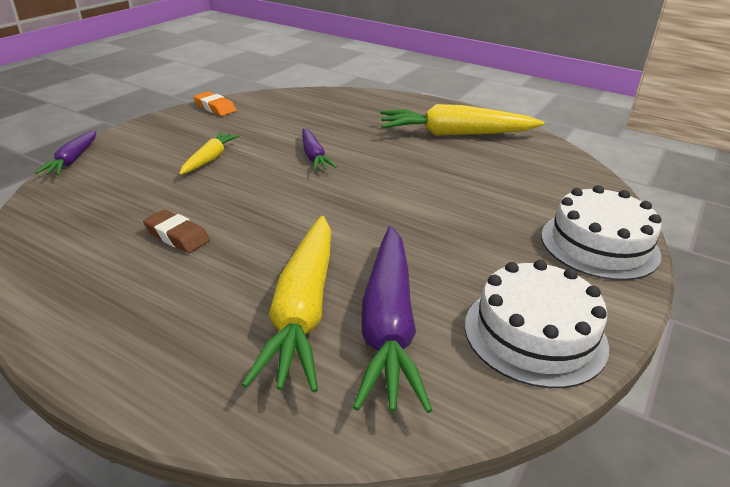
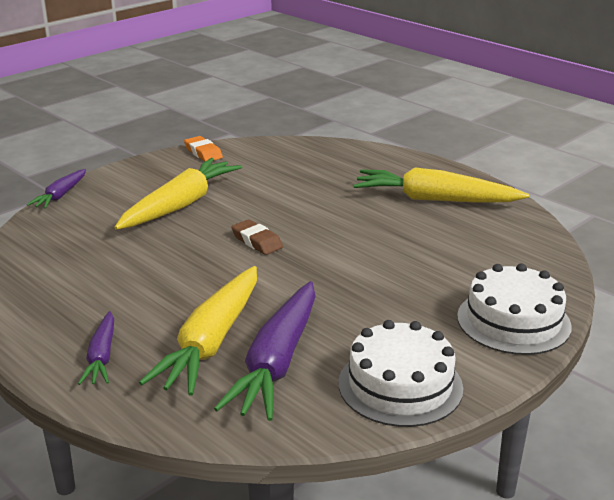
camera: 15 degrees right, 5 degrees down
(177, 236) = (130, 271): brown eraser -> brown eraser (257, 241)
(210, 159) = (180, 205): yellow carrot -> yellow carrot, size x1.88
(314, 156) = (279, 210): purple carrot -> purple carrot (102, 357)

